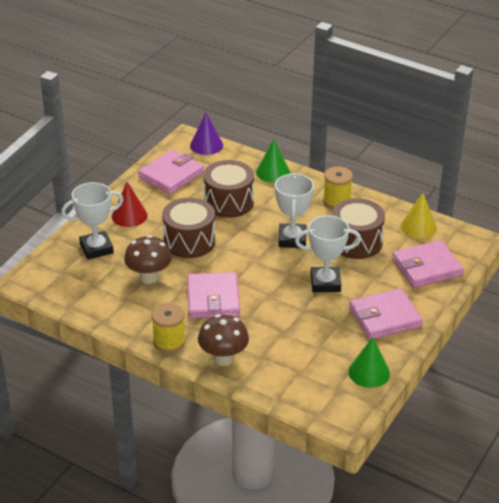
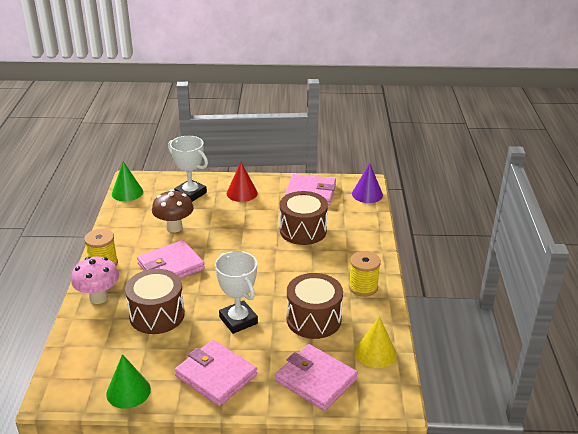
camera: 60 degrees right, 5 degrees down
(189, 241) = (234, 230): brown drum -> brown drum (157, 315)
(223, 358) = (98, 298): brown mushroom -> pink mushroom
(273, 172) = (367, 238): green cone -> green cone (127, 192)
(292, 239) = (284, 280): white trophy -> none

